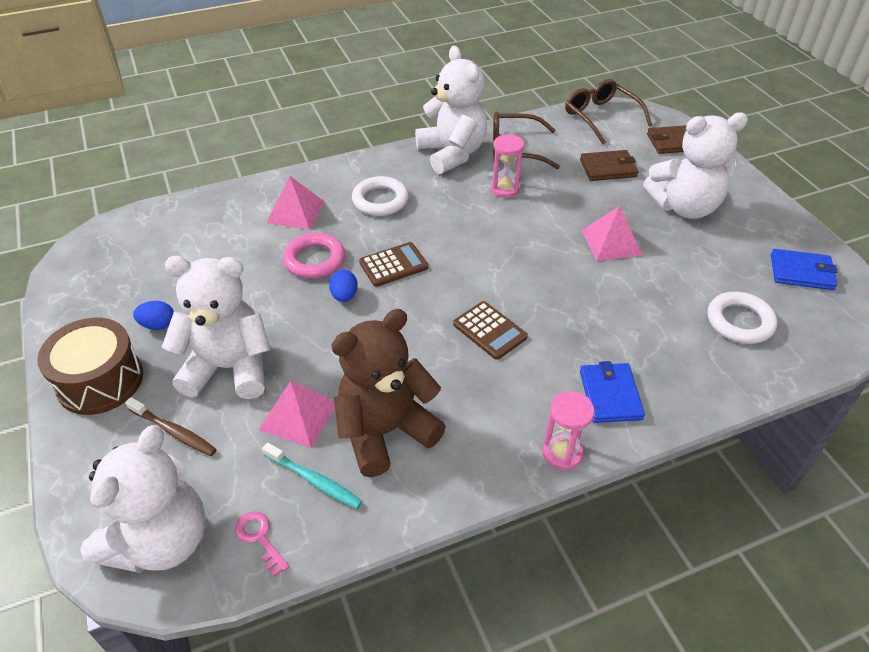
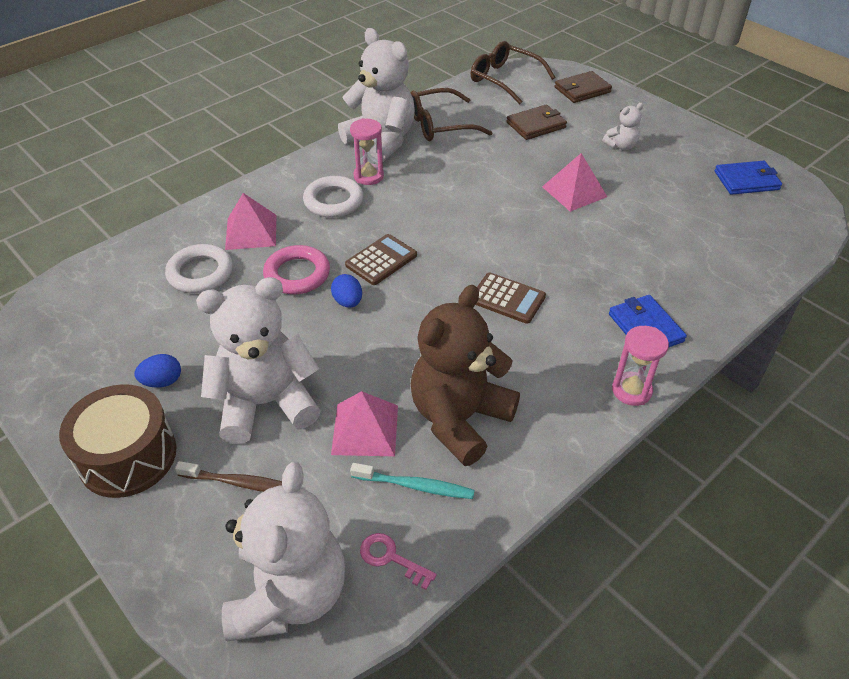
camera: 20 degrees left, 0 degrees up
(505, 189) = (451, 164): pink hourglass -> pink hourglass (368, 176)
(684, 207) = (621, 146): white teddy bear -> white teddy bear, size x0.45
(739, 322) = (719, 235): white ring -> white ring (200, 273)

